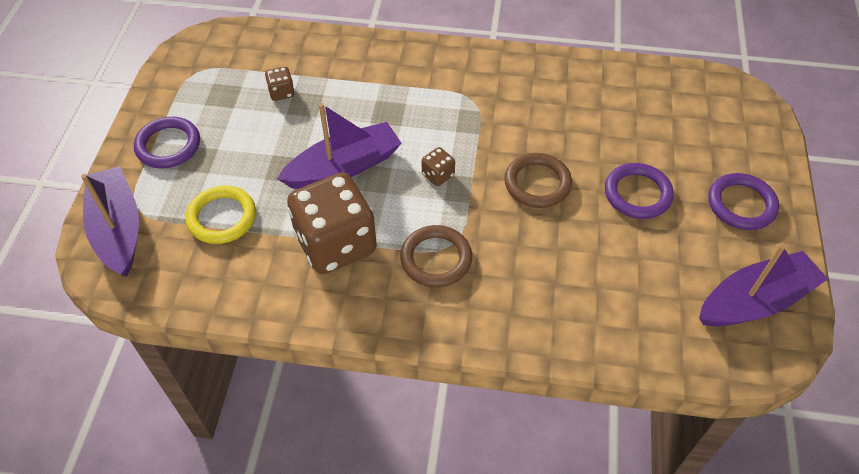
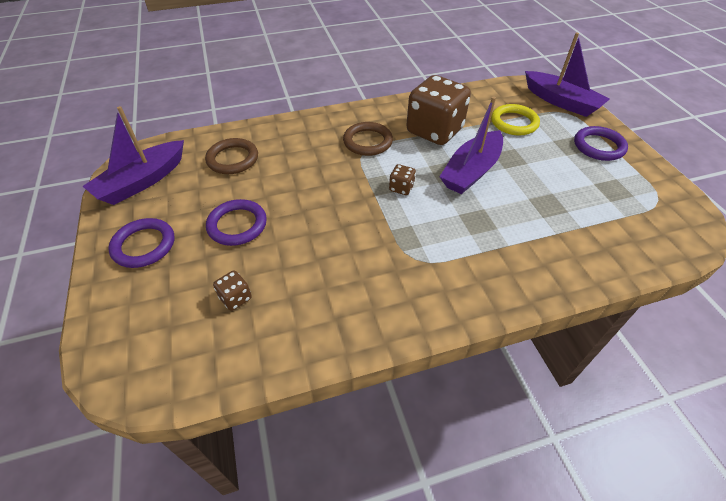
camera: 155 degrees right, 5 degrees down
(281, 92) = (575, 207): brown dice -> brown dice (235, 298)
(537, 183) = (322, 207): brown ring -> brown ring (233, 159)

